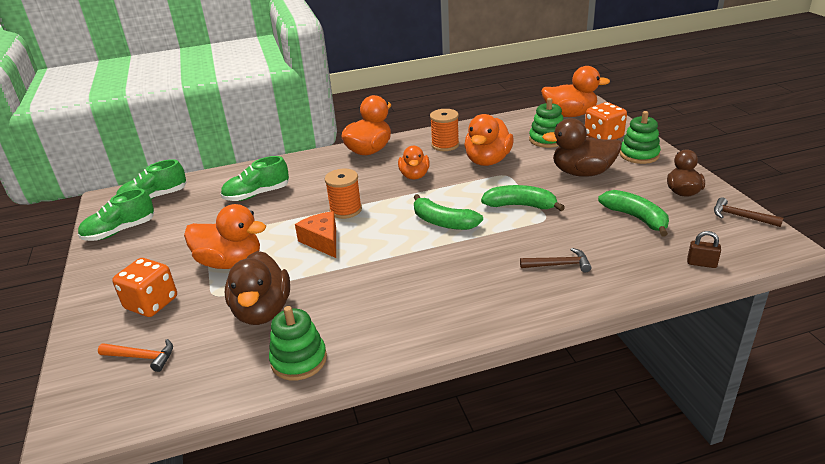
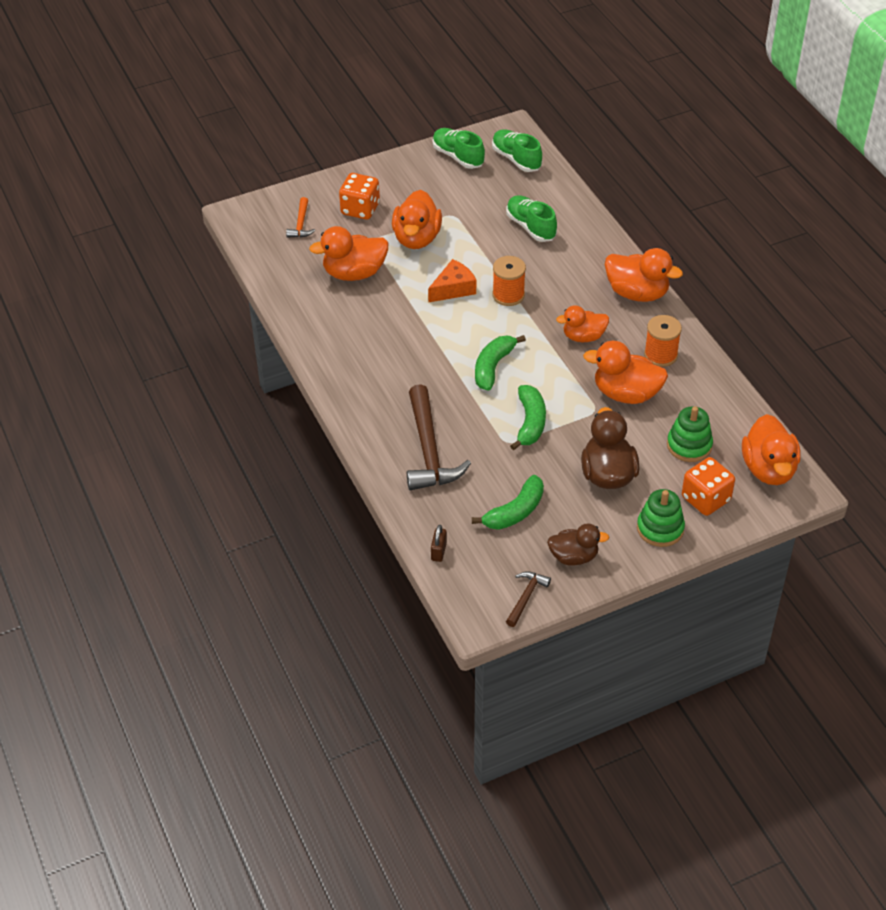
camera: 80 degrees right, 15 degrees up
(262, 311) = (354, 273): brown duck -> orange duck
(299, 360) = (301, 305): green stacking toy -> none
(559, 265) = (429, 450): brown hammer -> brown hammer, size x2.04

